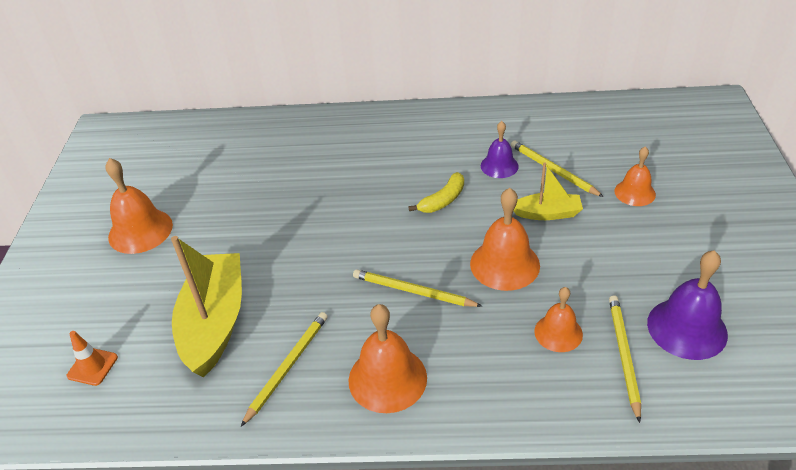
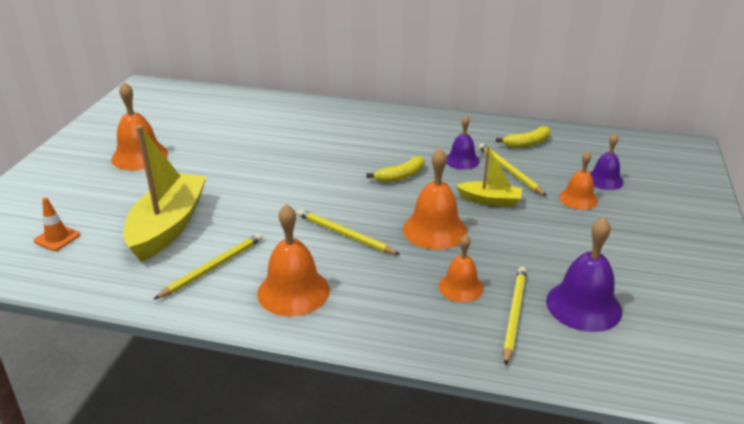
camera: 10 degrees right, 10 degrees down
(558, 130) = (527, 143): none -> yellow banana
(652, 162) = (604, 180): none -> purple bell

